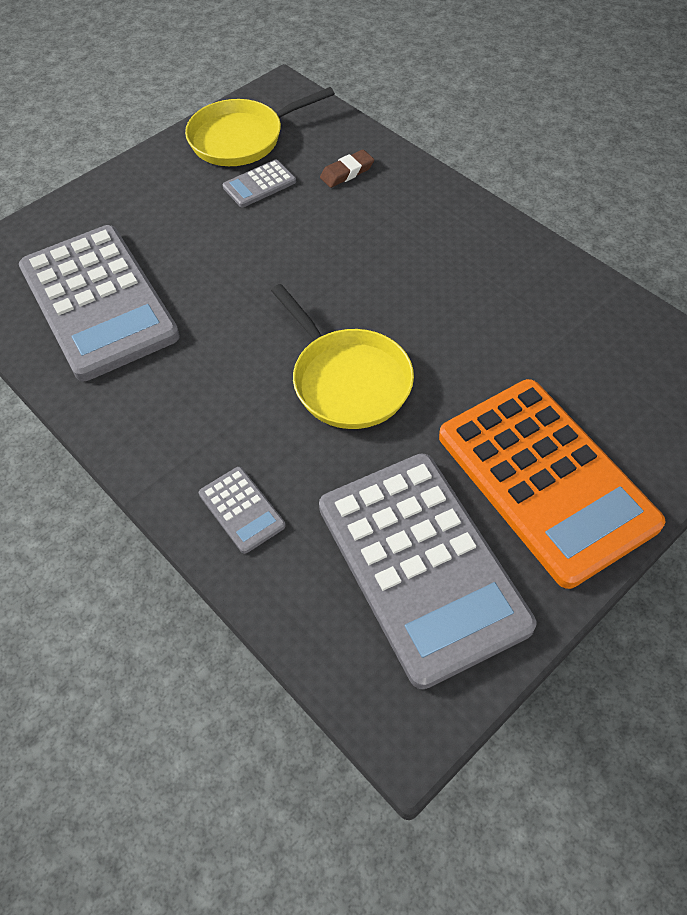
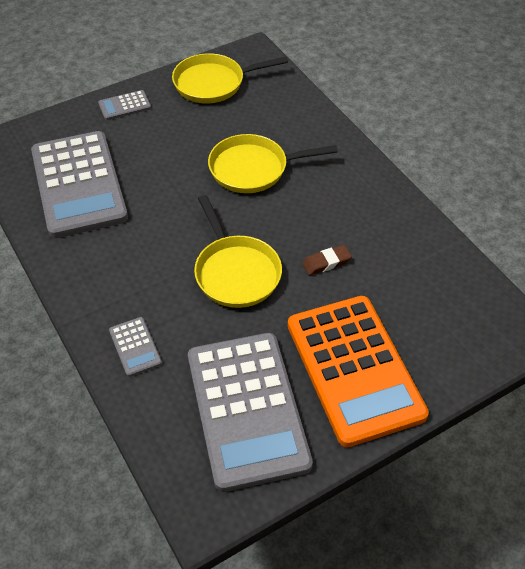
camera: 10 degrees right, 5 degrees down
(259, 184) = (216, 119): grey calculator -> grey calculator (124, 106)
(328, 239) = (253, 169): none -> yellow pan
(347, 172) = (282, 121): brown eraser -> brown eraser (326, 262)

